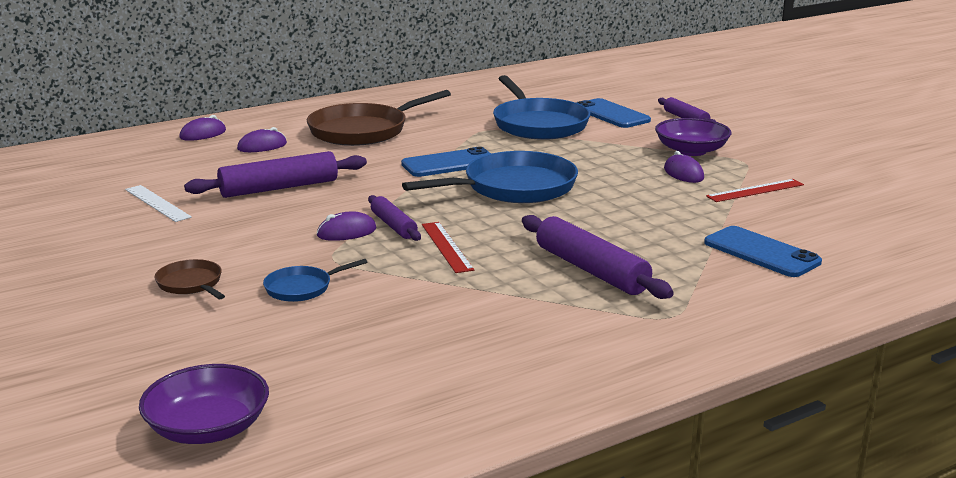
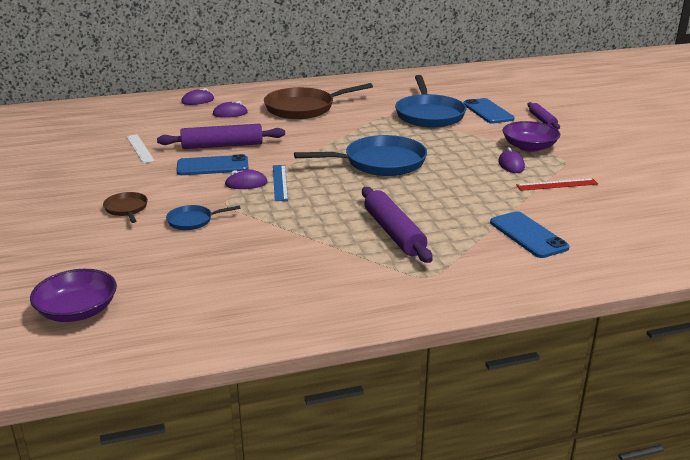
camera: 15 degrees right, 5 degrees up
(394, 226) = (280, 182): purple rolling pin -> blue ruler
(446, 246) = (305, 202): red ruler -> none
(449, 163) = (347, 139): blue phone -> blue phone (212, 166)

